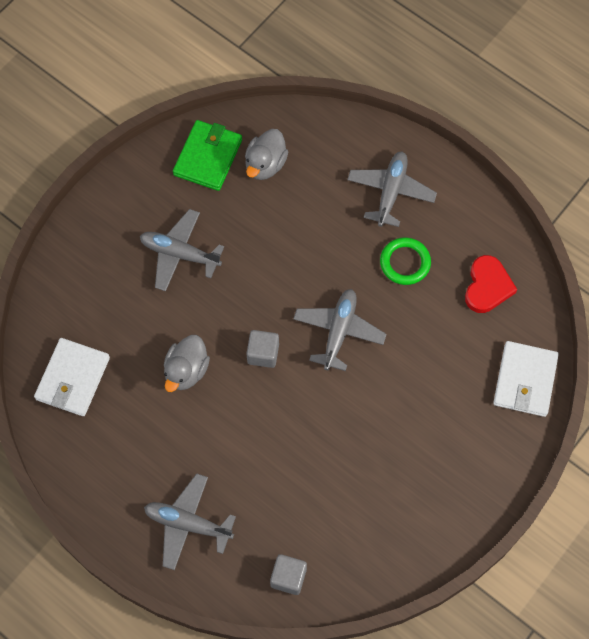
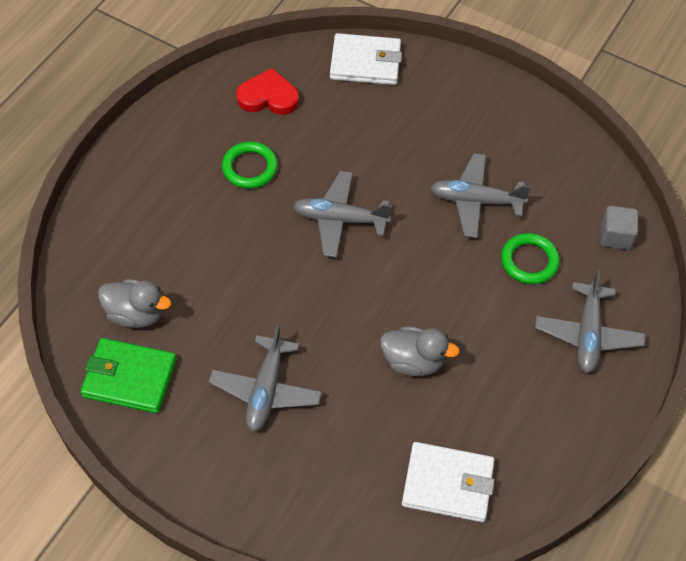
camera: 100 degrees left, 10 degrees down
(263, 353) = (378, 287): grey cube -> none
(272, 489) = (529, 261): none -> green ring
(390, 192) = (164, 187): grey plane -> grey plane (476, 201)

